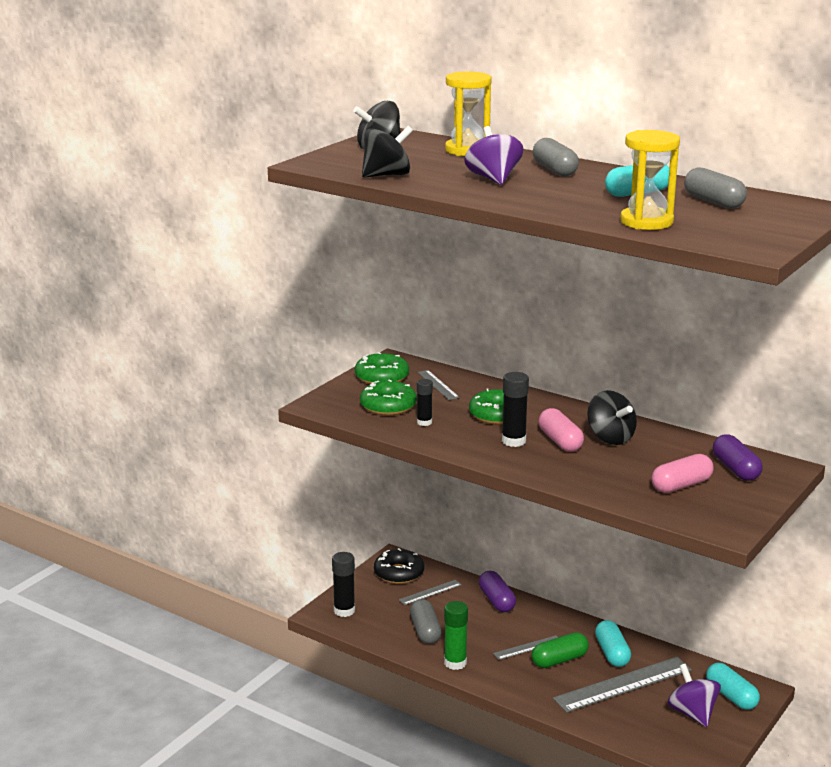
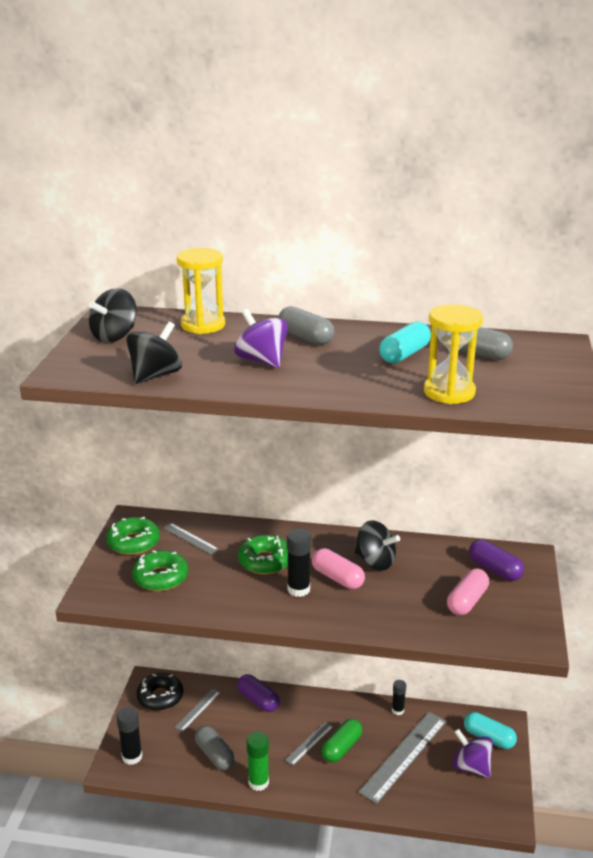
camera: 25 degrees left, 5 degrees up
(424, 422) = (206, 589): black glue stick -> black glue stick (397, 710)
(612, 653) = (378, 725): turquoise capsule -> none

